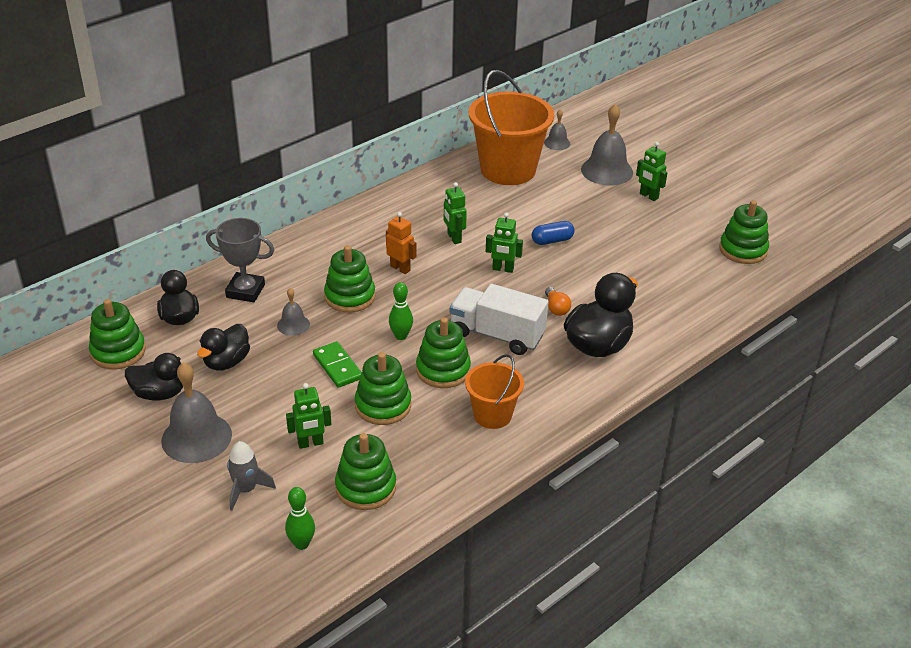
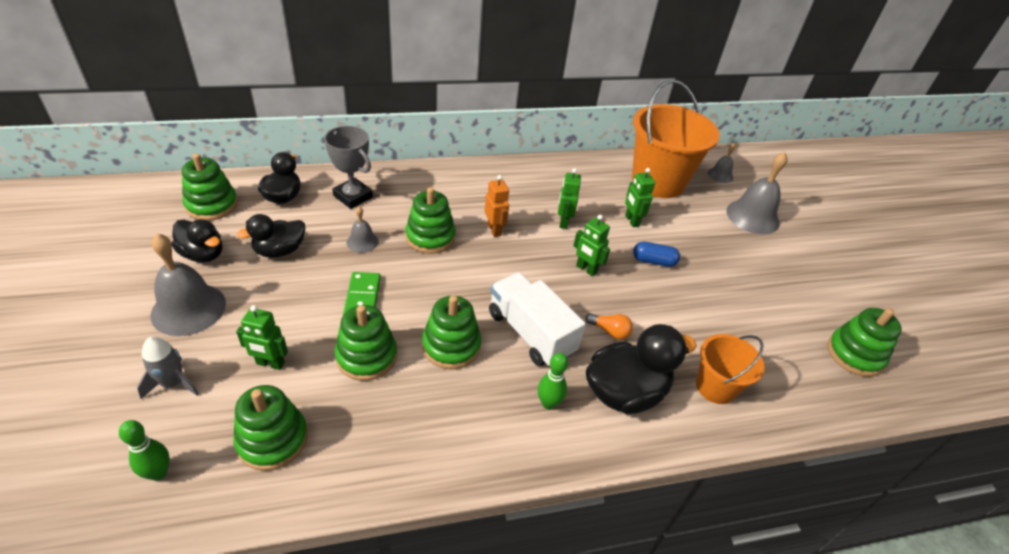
camera: 25 degrees right, 5 degrees up
(401, 336) = (442, 293): green bowling pin -> green bowling pin (548, 403)
(492, 415) = (459, 420): orange bucket -> orange bucket (715, 387)
(556, 308) = (609, 331): orange light bulb -> orange light bulb turned 75 degrees counterclockwise
(648, 196) = (780, 256): green robot -> green robot (631, 221)

